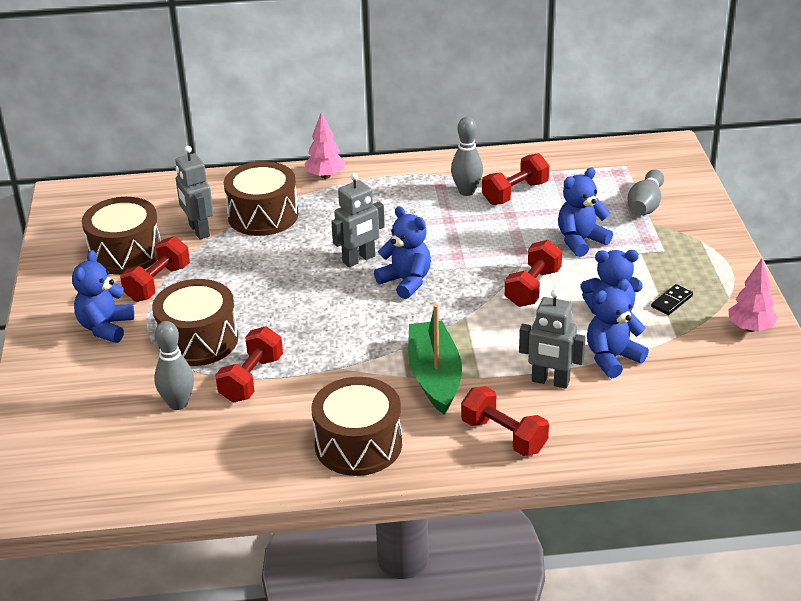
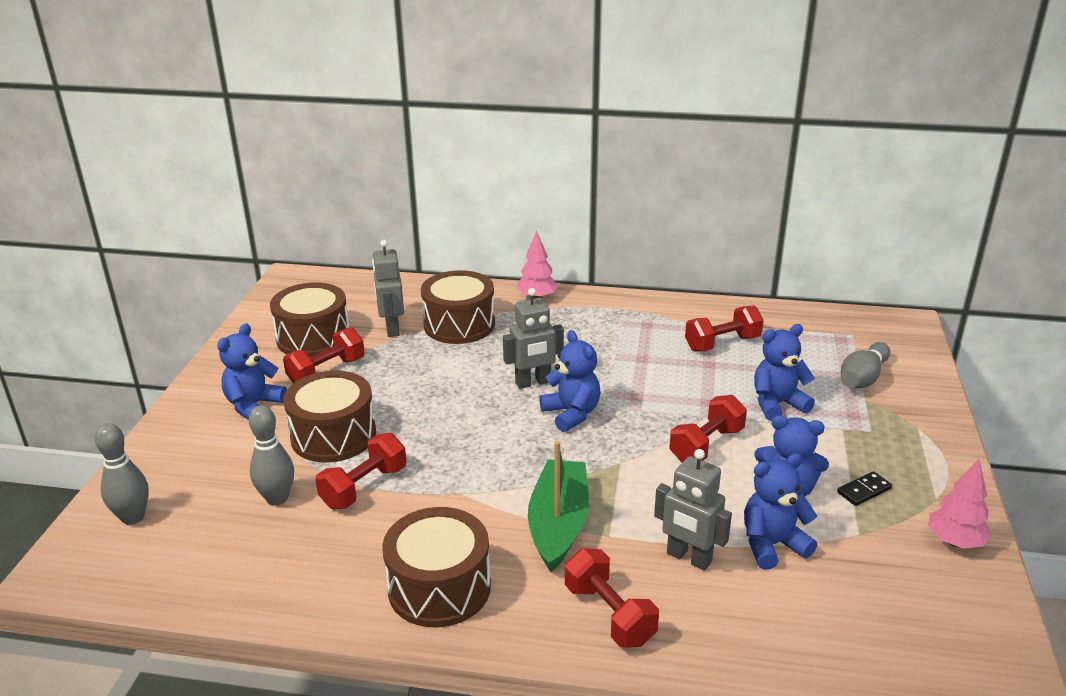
camera: 15 degrees right, 5 degrees down
(466, 191) = (672, 334): grey bowling pin -> grey bowling pin (133, 517)

